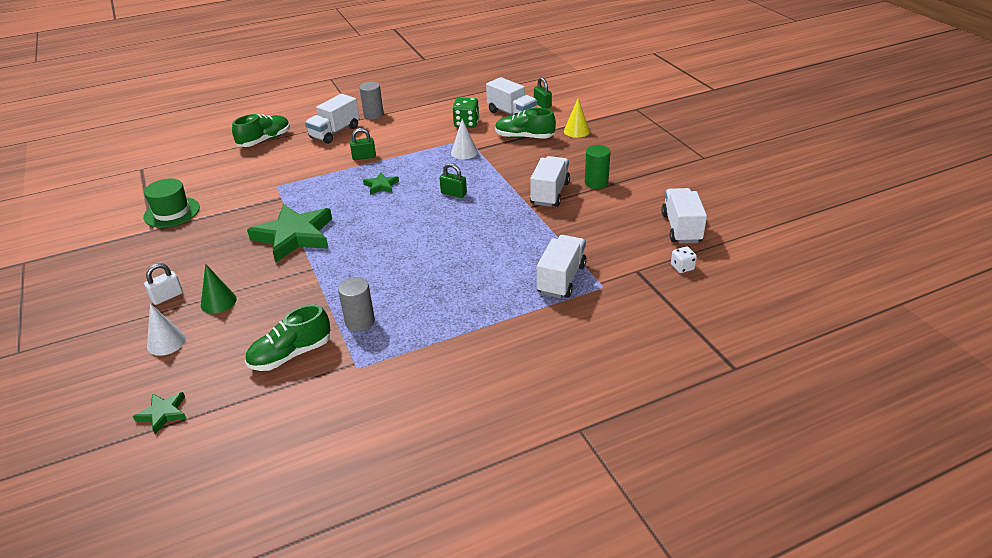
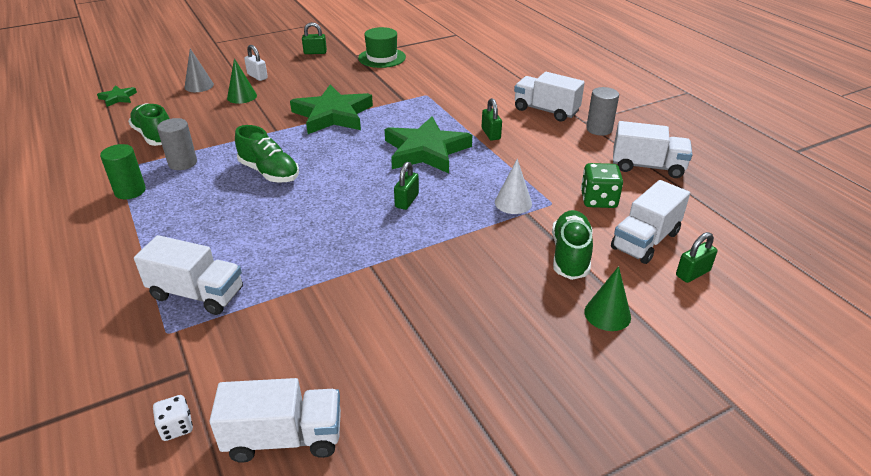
camera: 85 degrees right, 0 degrees up
(123, 259) = (315, 52): none -> green padlock
(166, 342) = (199, 86): white cone -> grey cone
(265, 140) = (518, 76): green shoe -> green shoe (269, 172)
(381, 186) = (426, 151): green star -> green star, size x2.17
(550, 193) = (403, 283): white truck -> white truck (647, 166)
(576, 131) = (607, 314): yellow cone -> green cone
(596, 183) = (434, 334): green cylinder -> green cylinder (130, 191)

